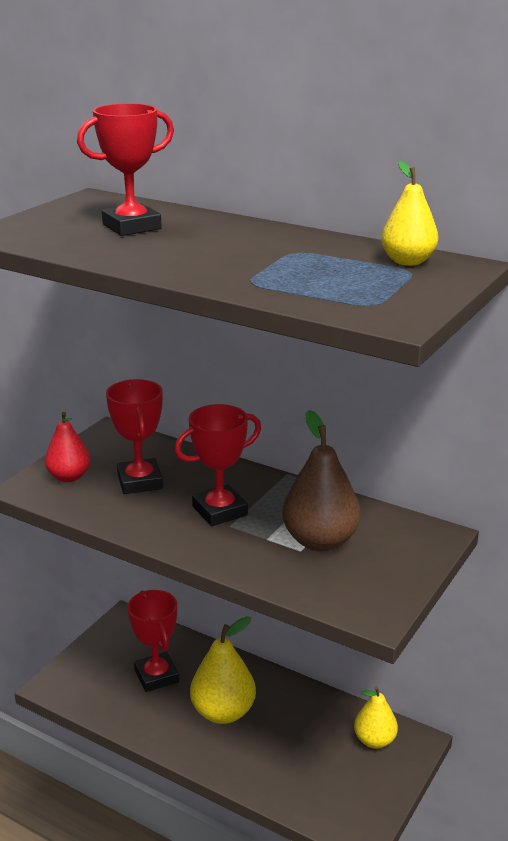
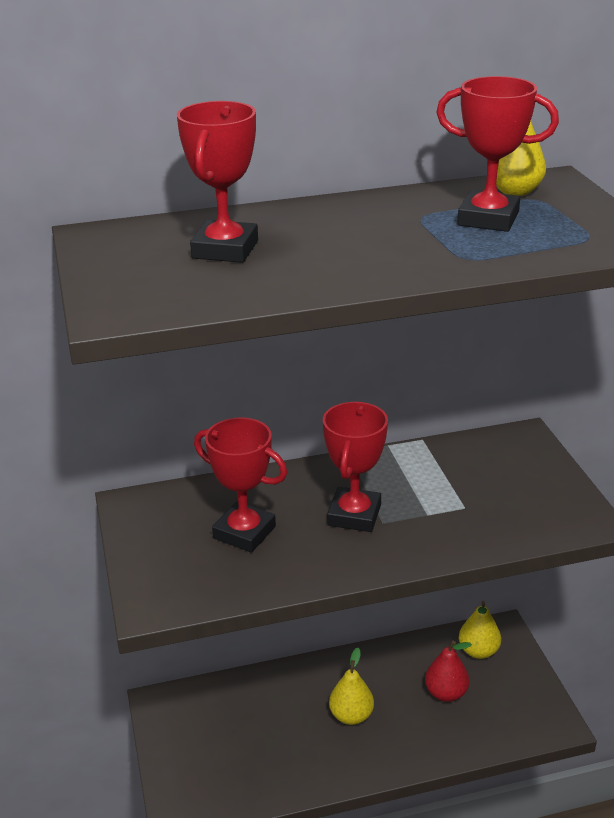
camera: 45 degrees left, 5 degrees up
(69, 477) = (173, 569): red pear -> red pear (446, 693)
(156, 676) = (258, 729): red trophy -> red trophy (488, 219)
(223, 712) = (351, 716): yellow pear -> yellow pear, size x0.64
(320, 541) = (465, 491): brown pear -> none

